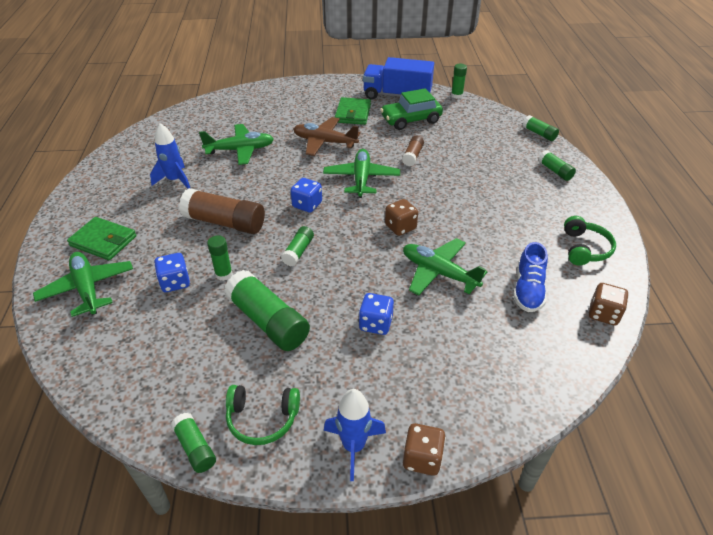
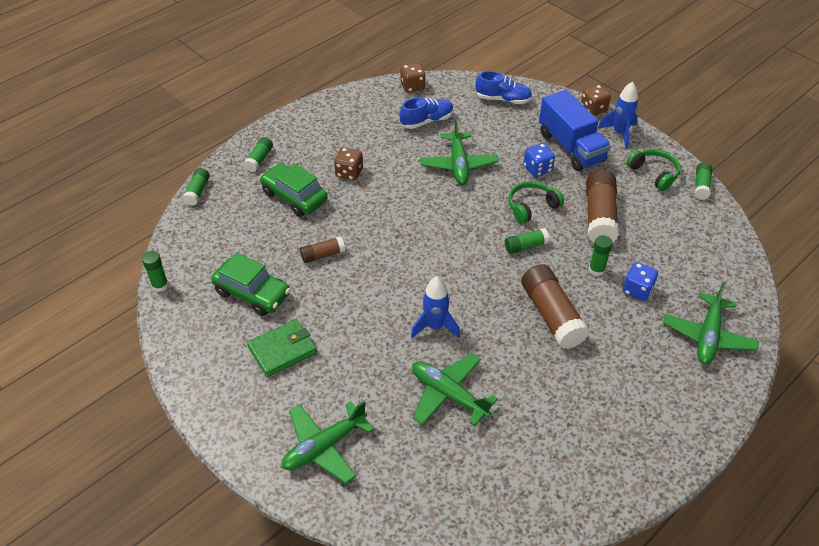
camera: 130 degrees left, 5 degrees up
(103, 241) = (668, 377): green wallet -> none
(175, 180) = (549, 404): blue rocket -> blue rocket (435, 326)
(268, 321) = (599, 216): green glue stick -> brown glue stick
(307, 205) = (470, 279): blue dice -> none
(324, 142) = (363, 334): brown plane -> none
(361, 179) = (395, 268): green plane -> green plane (324, 447)
(397, 95) = (203, 336): blue truck -> blue truck (571, 147)
(400, 227) = (433, 208): brown dice -> brown dice (349, 173)
(489, 169) = (294, 197): none -> green car
(518, 378) = (503, 99): none -> blue shoe
(584, 248) = (353, 112): green headphones -> green headphones (532, 207)

